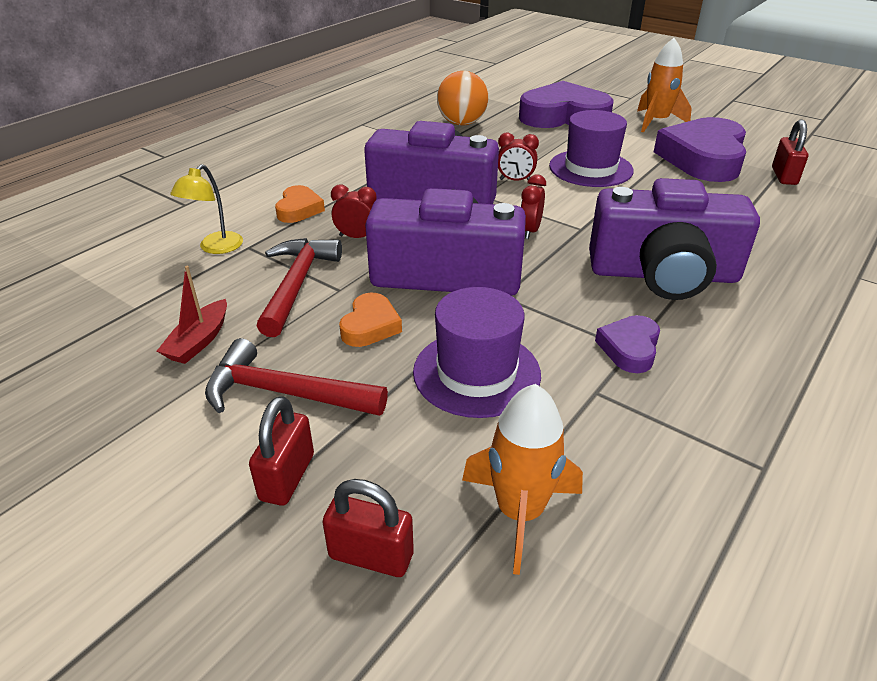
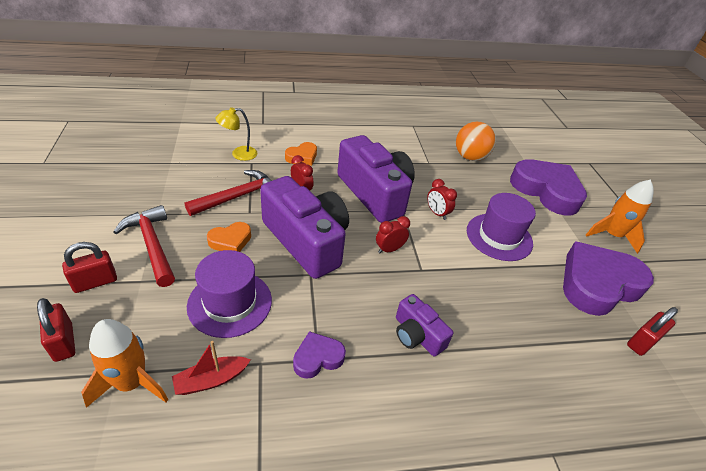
camera: 40 degrees right, 5 degrees up
(199, 341) = (164, 195): red boat -> red boat (211, 380)
(663, 274) = (417, 335): purple camera -> purple camera, size x0.50

